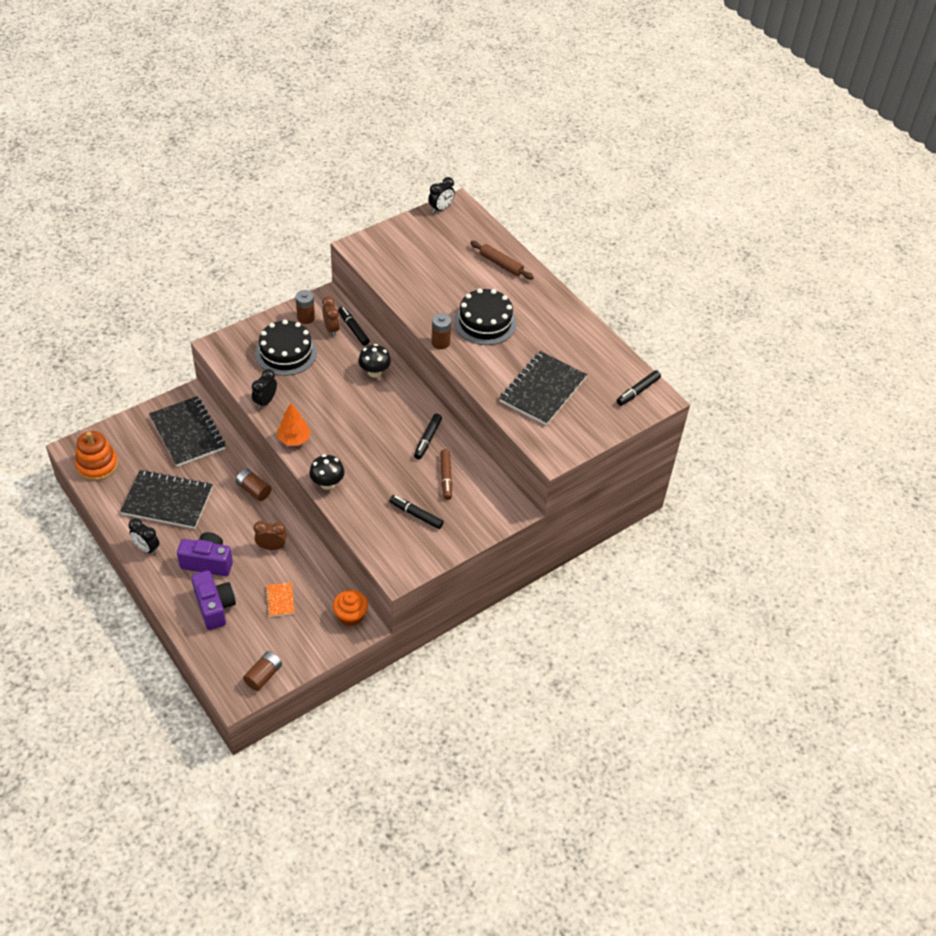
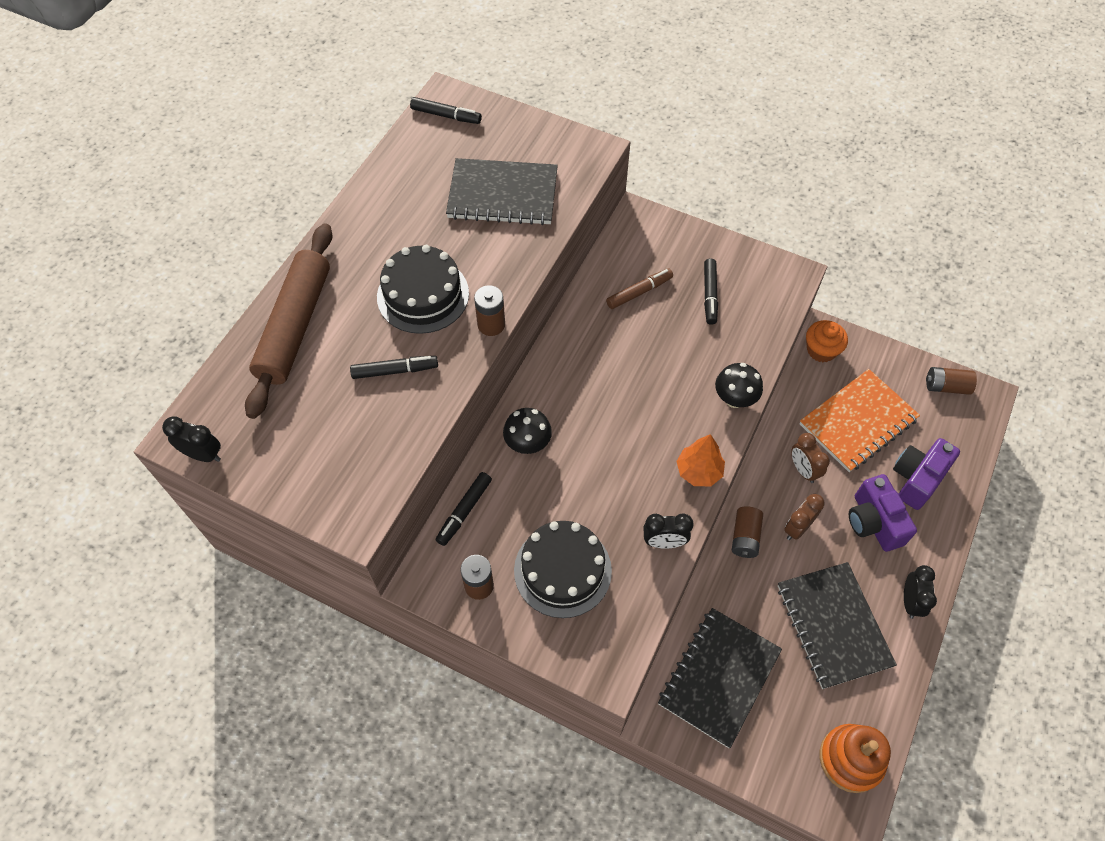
camera: 115 degrees left, 10 degrees up
(280, 600) = (858, 422): orange notebook -> orange notebook, size x2.21
(331, 329) = (481, 539): brown clock -> brown clock (797, 528)
(427, 439) = (597, 334): black marker -> black marker (395, 370)
(501, 264) = (295, 326): brown rolling pin -> brown rolling pin, size x1.89

